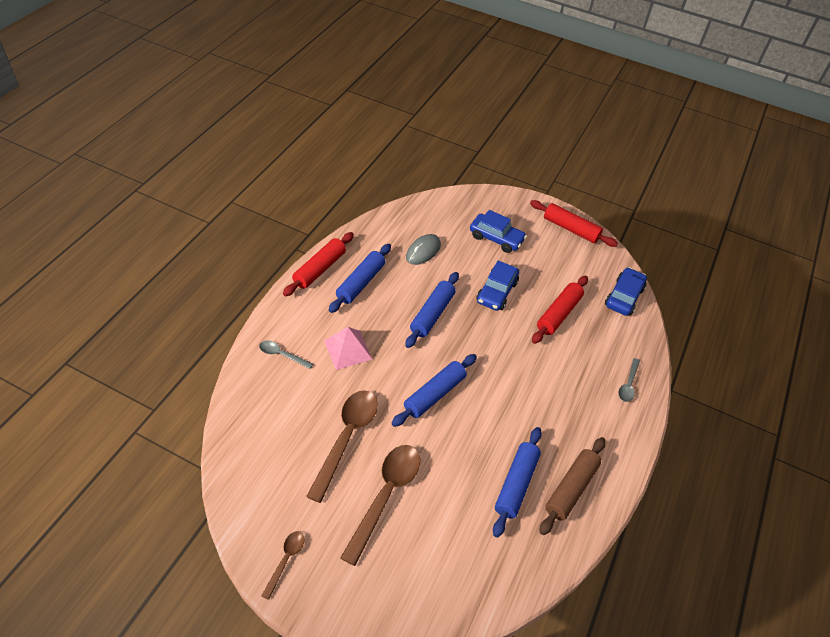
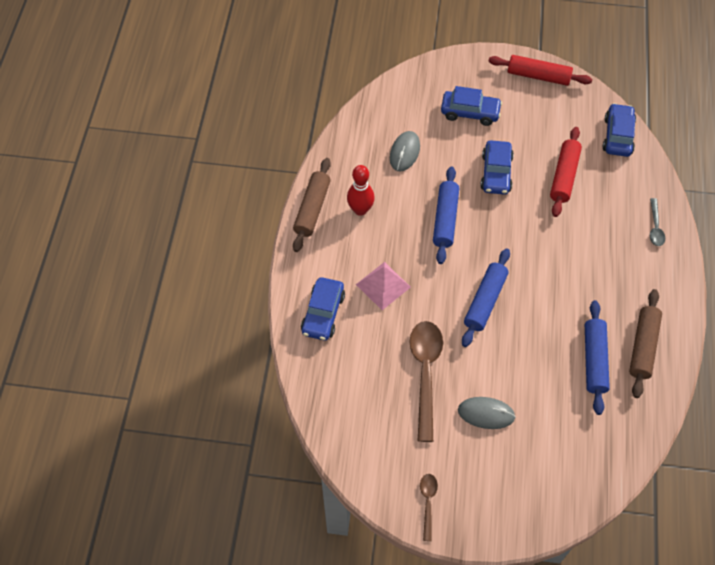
camera: 15 degrees left, 10 degrees up
(282, 355) = (323, 313): grey spoon -> blue car
(320, 269) = (312, 209): red rolling pin -> brown rolling pin
(361, 283) = (360, 210): blue rolling pin -> red bowling pin
(385, 496) = (486, 413): brown spoon -> grey mouse

